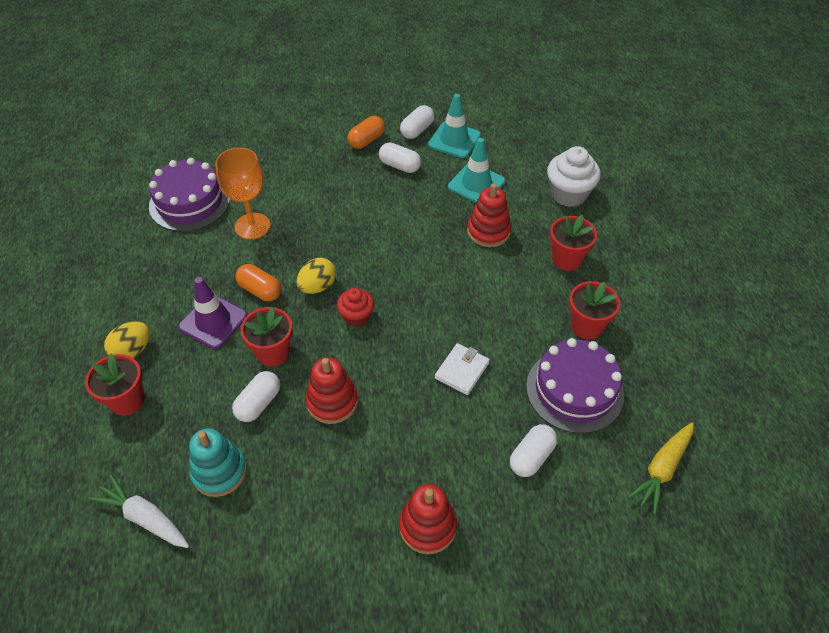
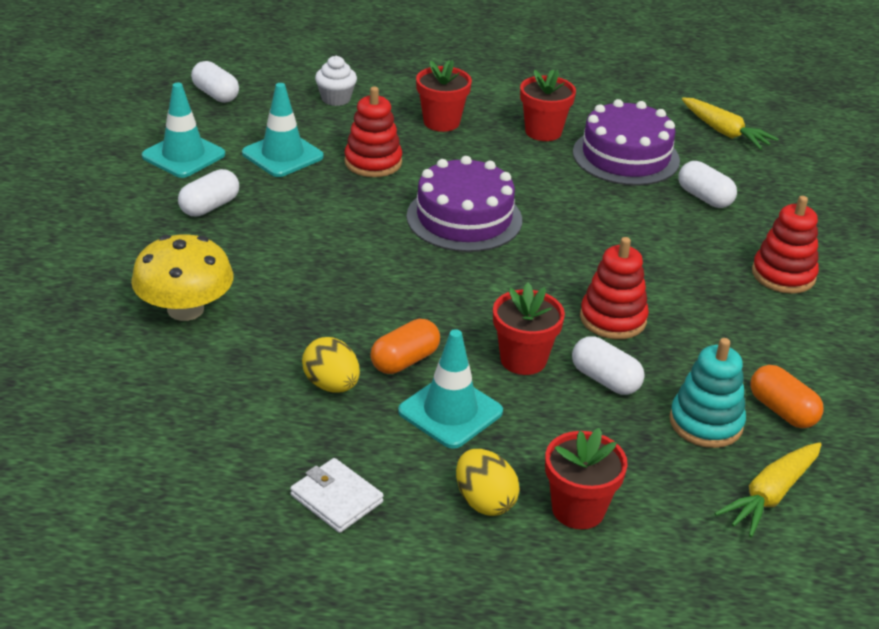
camera: 80 degrees left, 15 degrees down
(145, 518) = (770, 495): white carrot -> yellow carrot
(189, 202) = (171, 422): purple cake -> purple cake (464, 218)
(213, 321) = (450, 411): purple traffic cone -> turquoise traffic cone
(252, 226) = (266, 356): orange goblet -> none
(290, 182) = (185, 309): none -> yellow mushroom
(318, 286) = (417, 307): yellow egg -> yellow egg (331, 385)
(356, 316) = (481, 282): red cupcake -> none
(366, 140) = (133, 226): orange capsule -> orange capsule (782, 411)
(417, 130) = (141, 180): white capsule -> white capsule (216, 94)
(462, 370) = (585, 219): white wallet -> white wallet (336, 499)
(568, 194) = (336, 99): white cupcake -> white cupcake, size x0.63

